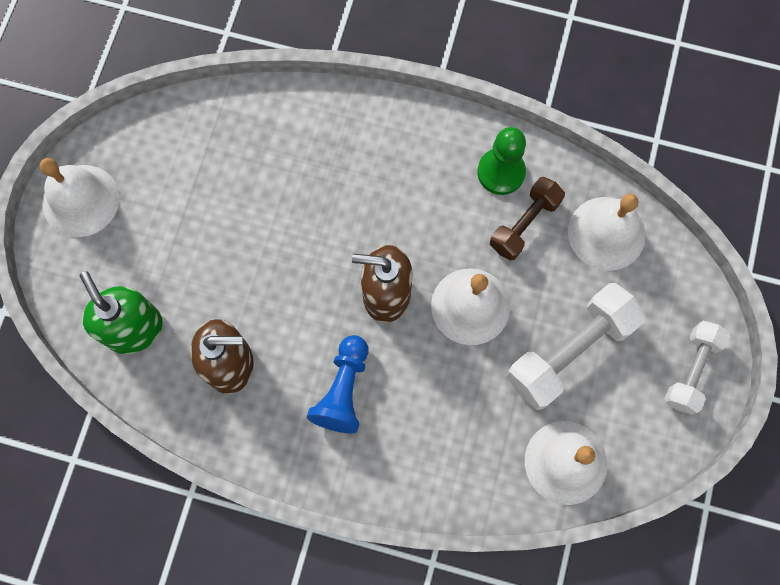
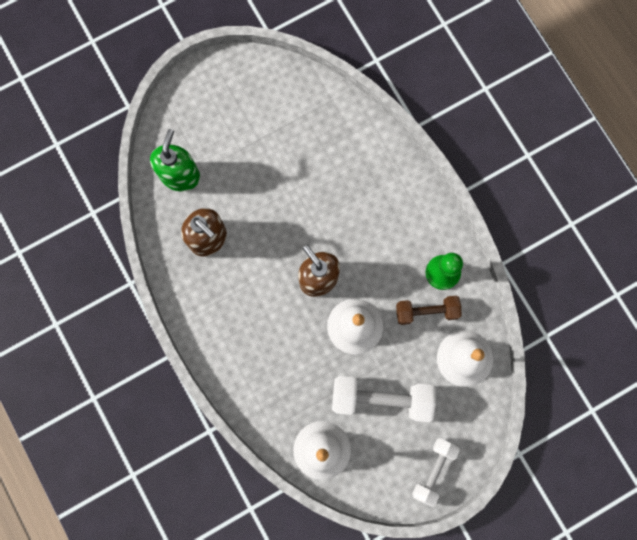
camera: 45 degrees right, 5 degrees up
(80, 200) = (216, 84): white bell -> none
(343, 390) = (250, 305): blue pawn -> none
(691, 370) = (433, 470): white dumbbell -> white dumbbell turned 45 degrees counterclockwise

